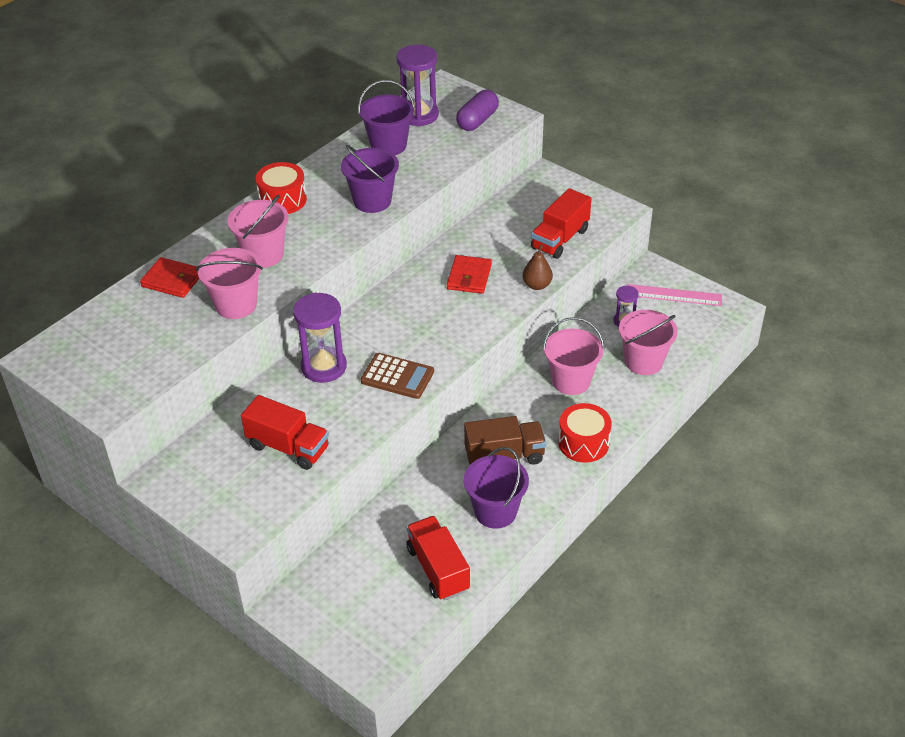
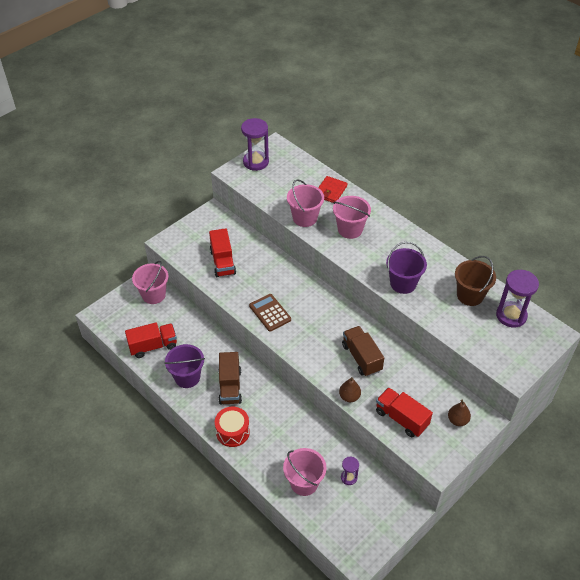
camera: 95 degrees right, 5 degrees up
(283, 200) = (406, 238): red drum -> none
(288, 447) = (222, 262): red truck -> red truck turned 45 degrees counterclockwise
(324, 367) = (284, 278): purple hourglass -> purple hourglass (256, 162)
(388, 145) = (470, 295): purple bucket -> brown bucket
(397, 376) = (270, 313): brown calculator -> brown calculator turned 120 degrees clockwise
(469, 277) = (361, 358): red wallet -> brown truck
(477, 120) = (505, 352): purple capsule -> none
(551, 195) = (457, 420): none -> brown pear
(571, 381) = (290, 433): pink bucket -> pink bucket (153, 295)
(674, 295) = (376, 519): pink ruler -> none

